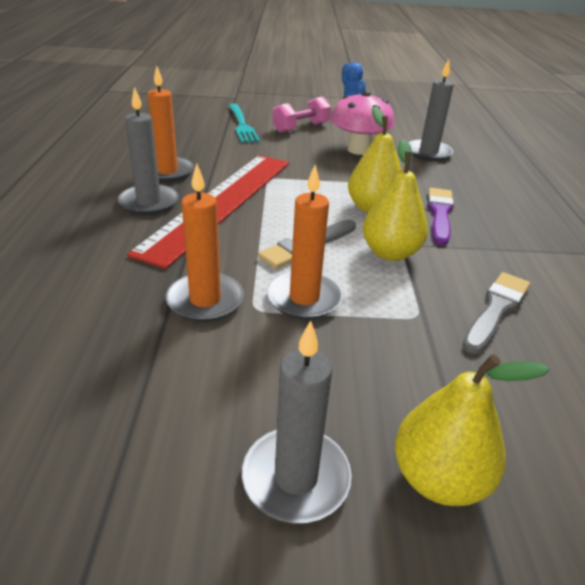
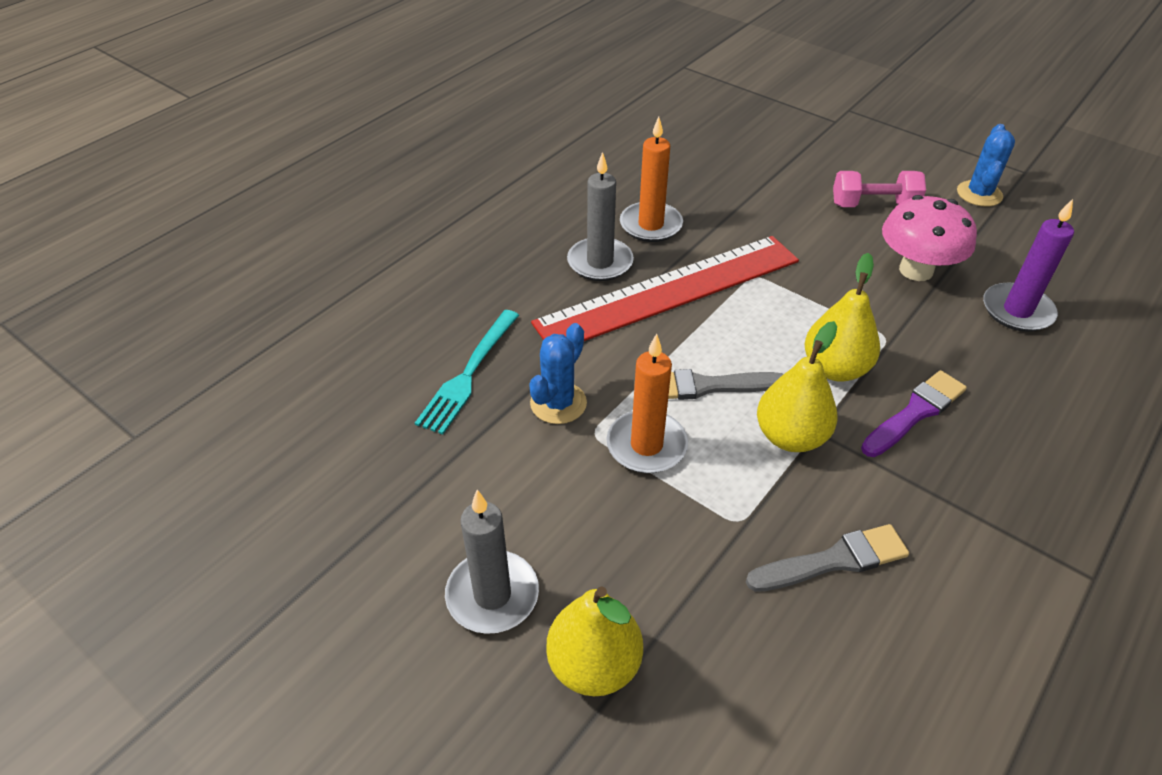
camera: 40 degrees right, 10 degrees up
(205, 300) = (558, 403): orange candle -> blue cactus
(242, 125) = (799, 176): turquoise fork -> turquoise fork (468, 374)
(428, 153) = (1017, 311): grey candle -> purple candle

